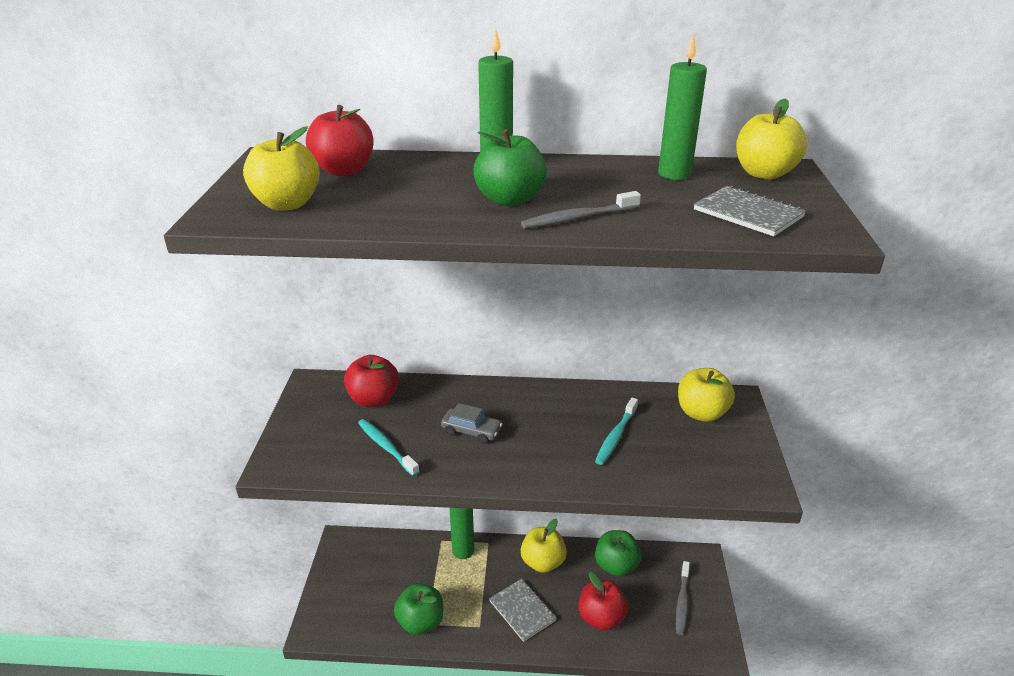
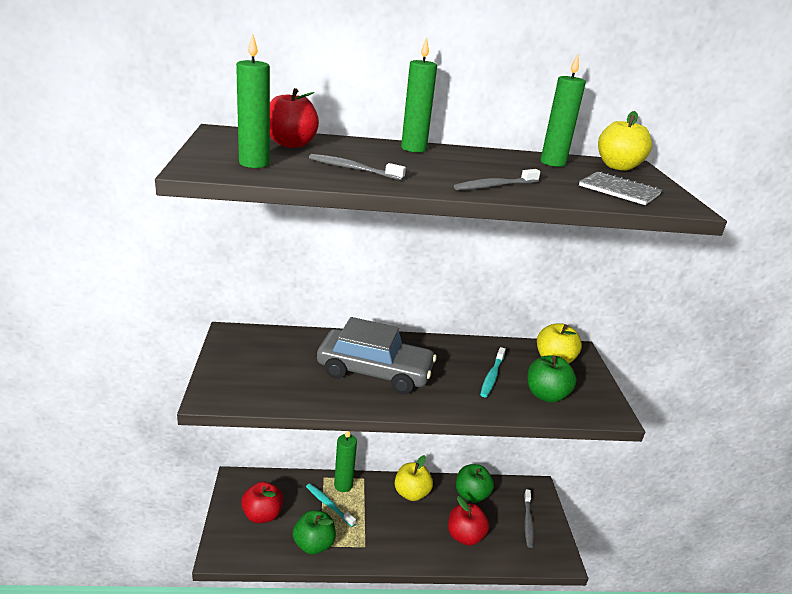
camera: 10 degrees left, 5 degrees down
(287, 204) = (254, 163): yellow apple -> green candle
(373, 399) = (287, 346): red apple -> red apple (262, 515)
(386, 447) = (305, 383): turquoise toothbrush -> turquoise toothbrush (328, 505)
(405, 204) = (353, 169): none -> grey toothbrush
(471, 431) = (374, 371): grey car -> grey car, size x2.30
(510, 199) = (435, 171): green apple -> green apple (546, 395)
(522, 611) = (399, 532): grey notebook -> none

